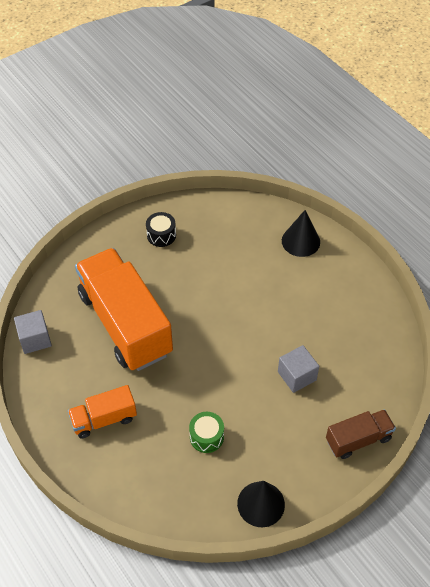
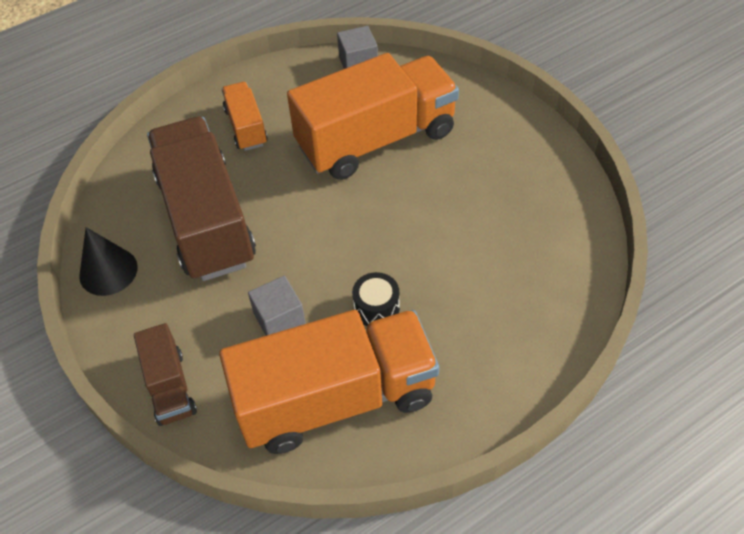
camera: 95 degrees right, 0 degrees up
(161, 235) = (523, 170): black drum -> black drum (376, 308)
(206, 437) = (206, 219): green drum -> brown truck
(300, 241) = (525, 340): black cone -> none
(353, 338) = (336, 398): none -> orange truck

